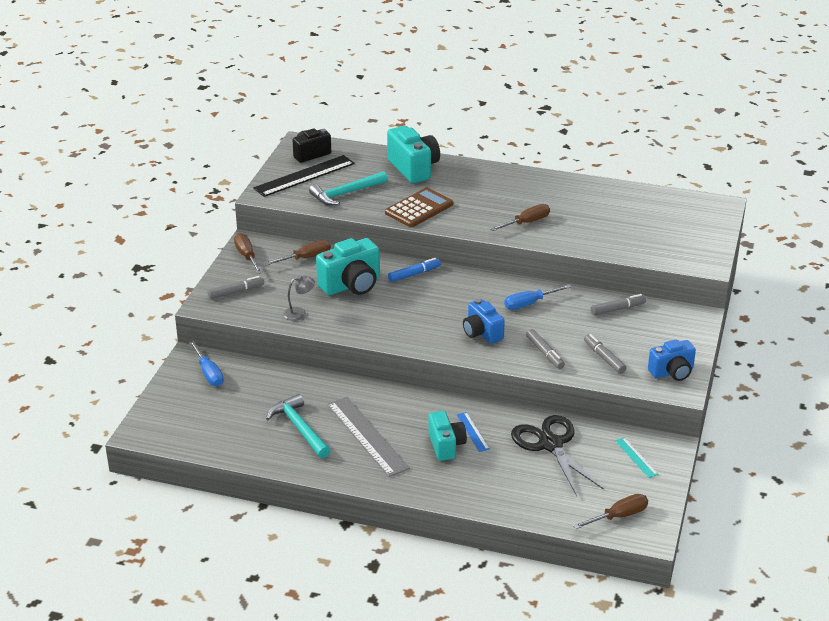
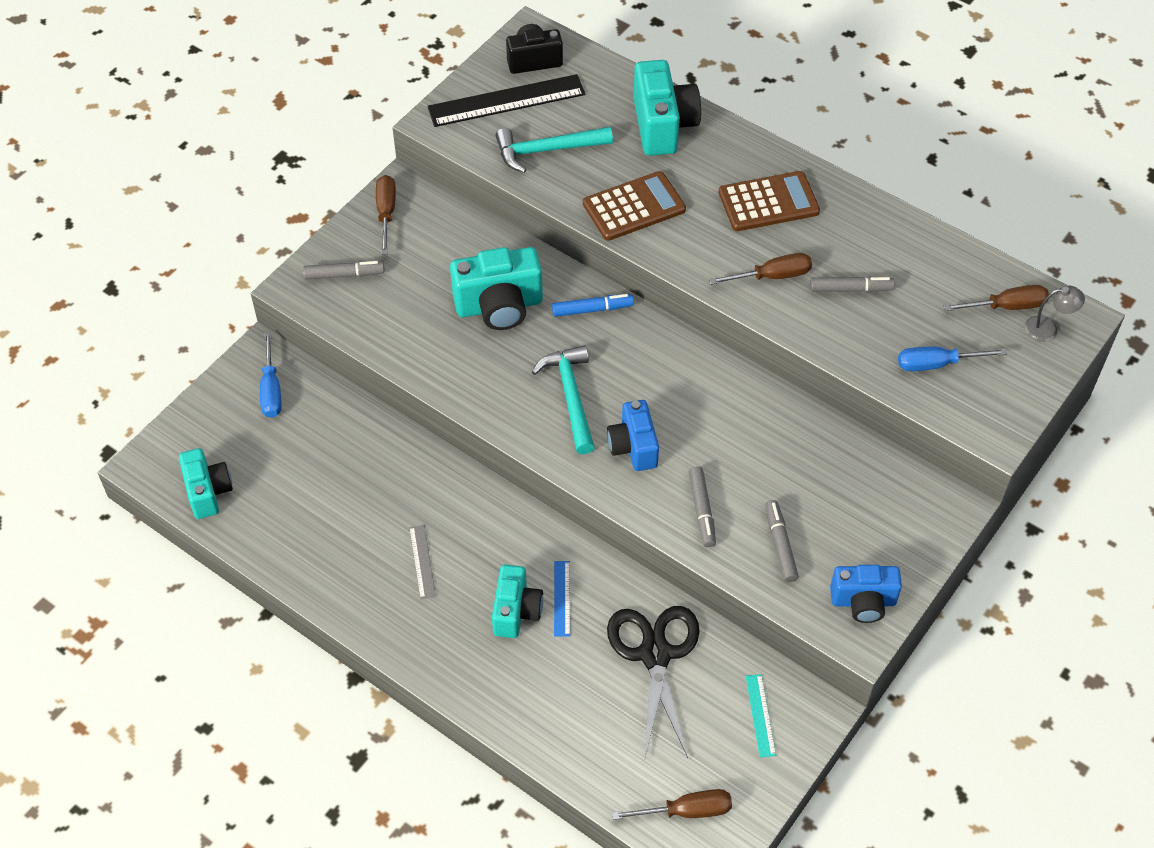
camera: 20 degrees right, 20 degrees up
(194, 436) = (208, 492): none -> turquoise camera
(299, 313) = (408, 337): grey lamp -> grey lamp (1048, 328)
(299, 428) = (343, 520): turquoise hammer -> turquoise hammer (570, 396)
(306, 258) = (462, 238): brown screwdriver -> brown screwdriver (1007, 306)
(367, 436) = (422, 561): grey ruler -> grey ruler, size x0.48
(502, 190) = (768, 202): none -> brown calculator
(529, 304) = (723, 411): blue screwdriver -> blue screwdriver (936, 364)
(618, 309) = (844, 458): grey marker -> grey marker (850, 289)

